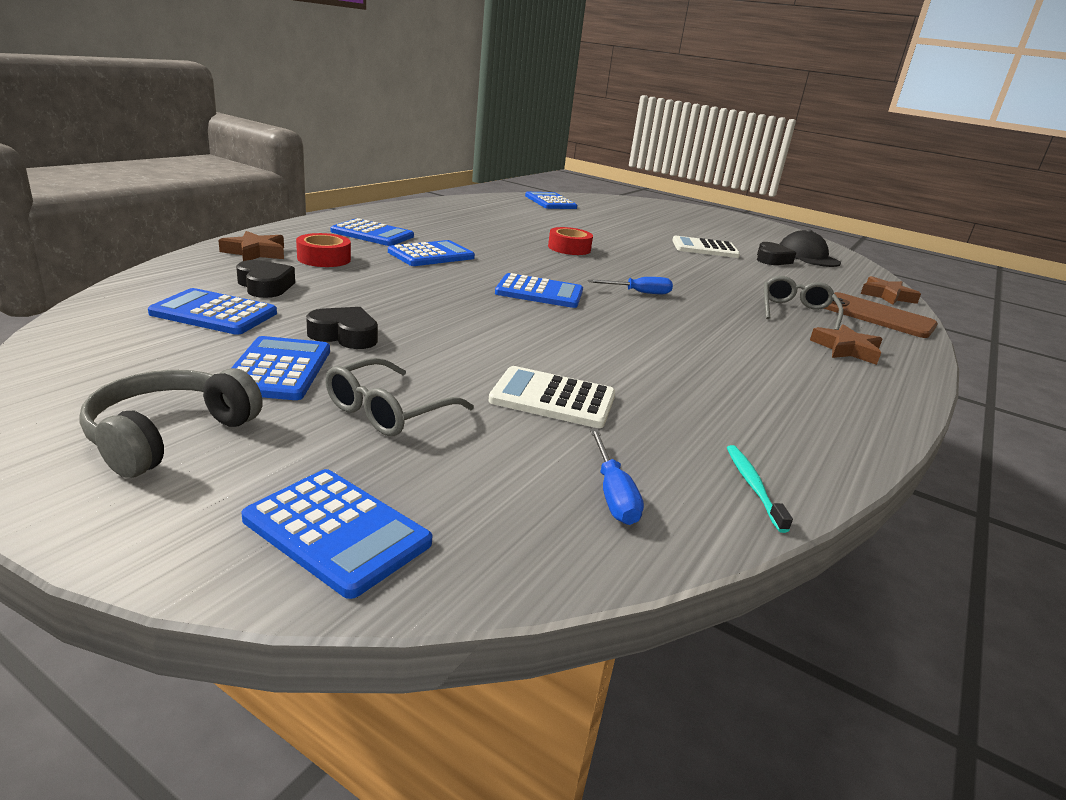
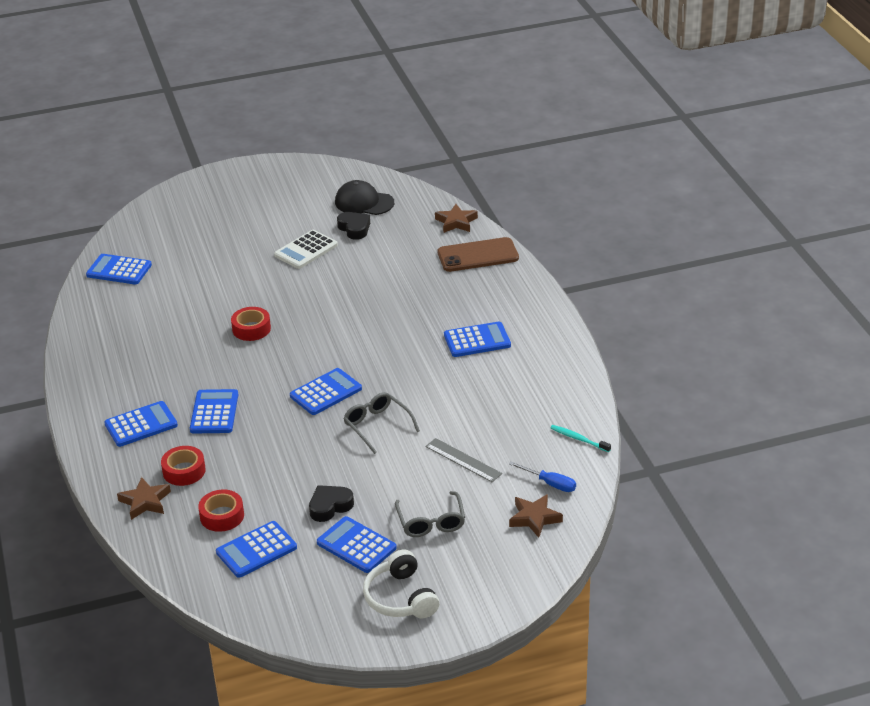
camera: 45 degrees left, 10 degrees up
(169, 435) = (400, 598): grey headphones -> white headphones
(265, 286) = (222, 516): black heart -> red tape
(337, 531) = (512, 569): blue calculator -> blue calculator (477, 340)
(553, 399) = (463, 460): white calculator -> grey ruler
(639, 293) = (361, 344): blue screwdriver -> none
(796, 312) = (444, 289): grey glasses -> grey glasses (377, 426)
(846, 349) = (503, 308): brown star -> brown star (534, 518)

